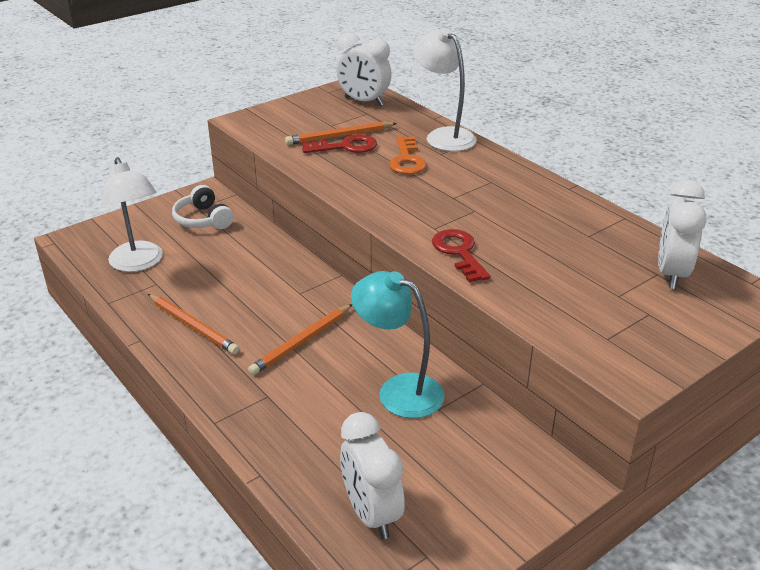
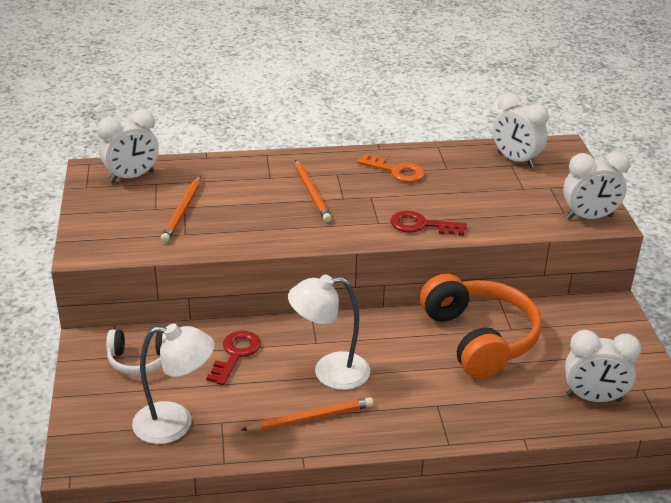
camera: 60 degrees left, 0 degrees up
(302, 341) = (384, 364): orange pencil -> orange pencil (311, 193)
(346, 147) = (206, 215): red key -> red key (236, 354)
(398, 390) = (479, 338): turquoise lamp -> orange headphones
(406, 160) = (263, 196): orange key -> orange key (396, 171)
(444, 136) = (243, 165): white lamp -> white lamp (329, 372)
(620, 361) = (589, 217): none -> white clock

